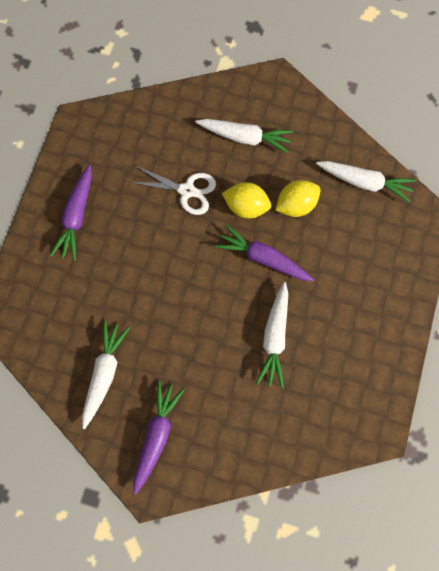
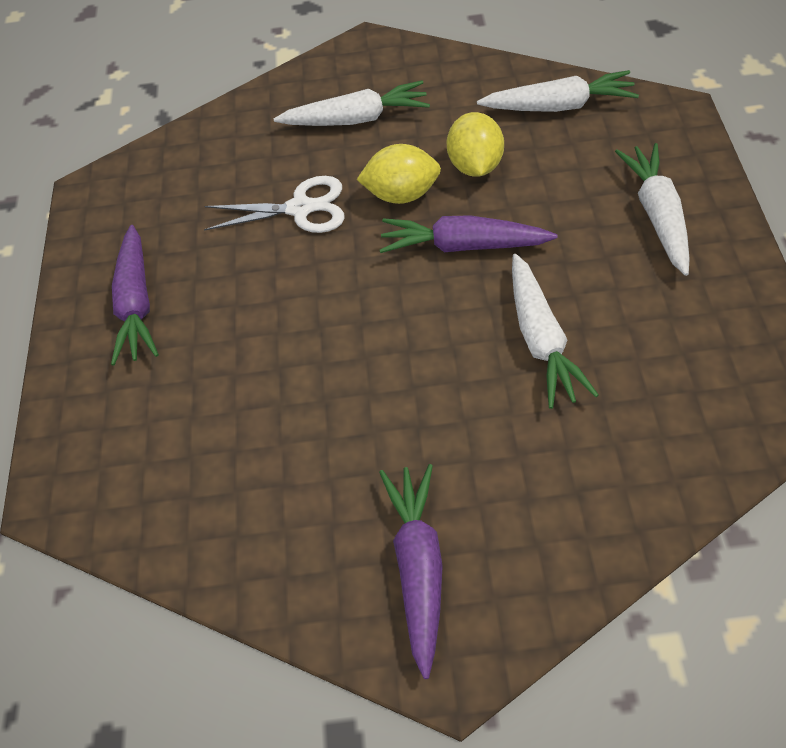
camera: 15 degrees left, 20 degrees down
(104, 373) = (278, 508): white carrot -> white carrot (657, 216)
(295, 205) = (475, 166): yellow lemon -> yellow lemon turned 45 degrees counterclockwise

